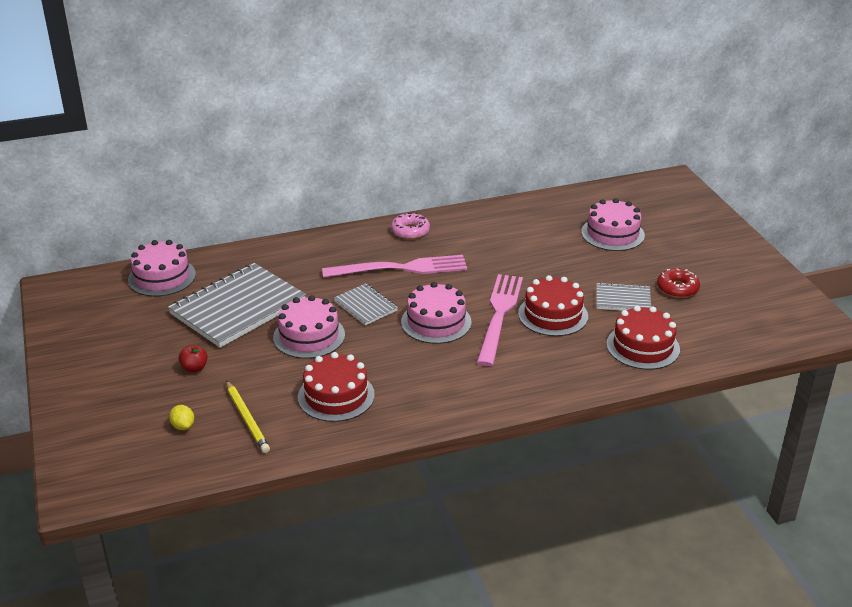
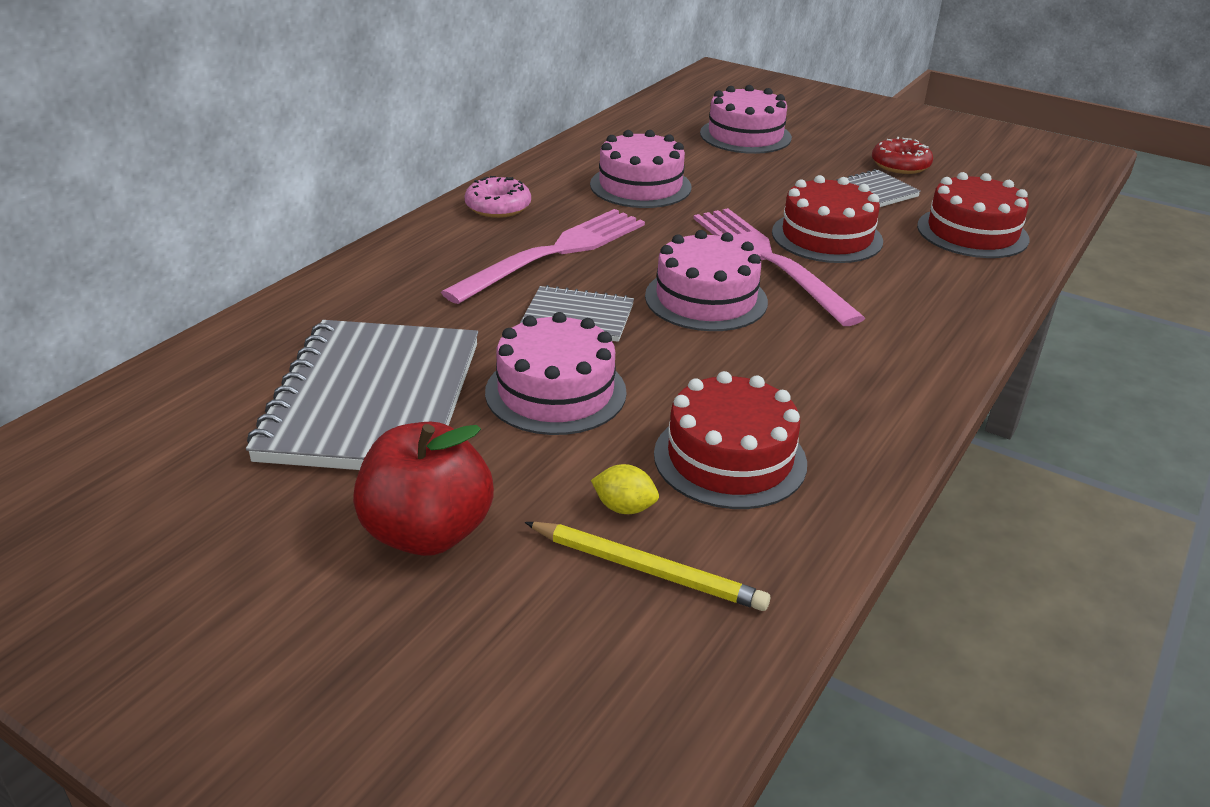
camera: 40 degrees left, 0 degrees up
(162, 277) = (151, 410): pink cake -> pink cake (640, 186)
(183, 426) = (551, 649): yellow lemon -> yellow lemon (624, 508)
(194, 368) = (427, 533): red apple -> red apple, size x2.07

